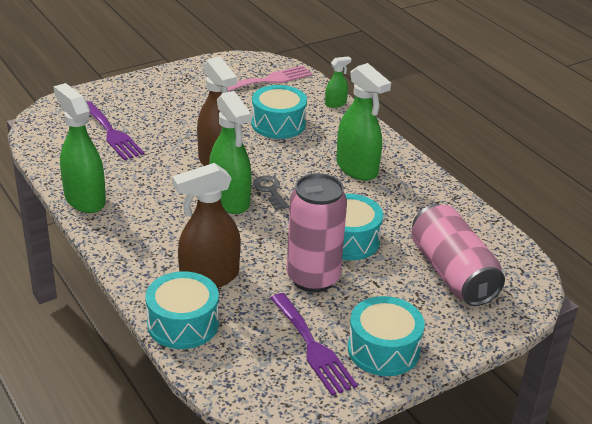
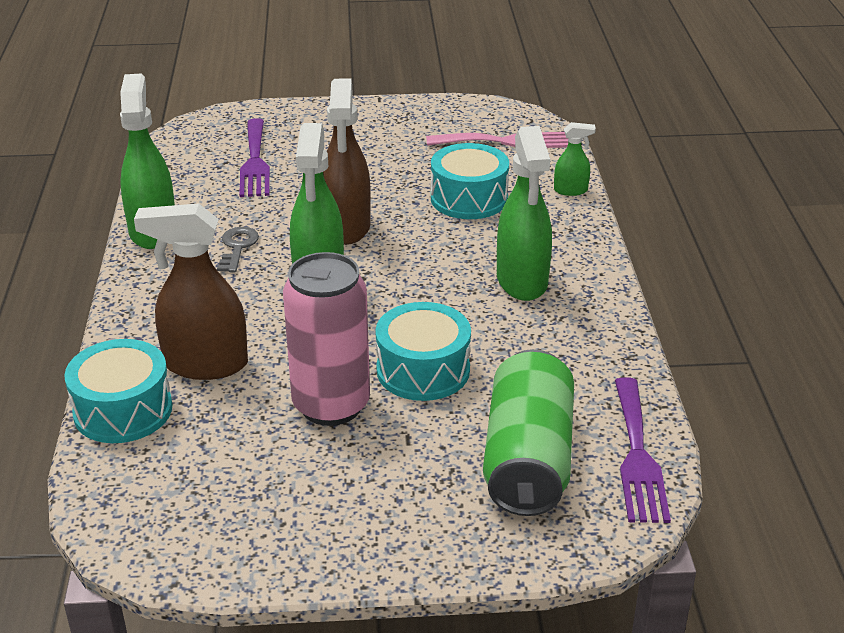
camera: 30 degrees right, 0 degrees up
(270, 191) = (380, 279): grey key -> grey key (237, 247)
(313, 347) = (248, 493): purple fork -> purple fork (637, 456)
(383, 349) = (336, 529): turquoise drum -> none
(452, 273) = (528, 459): pink can -> green can

